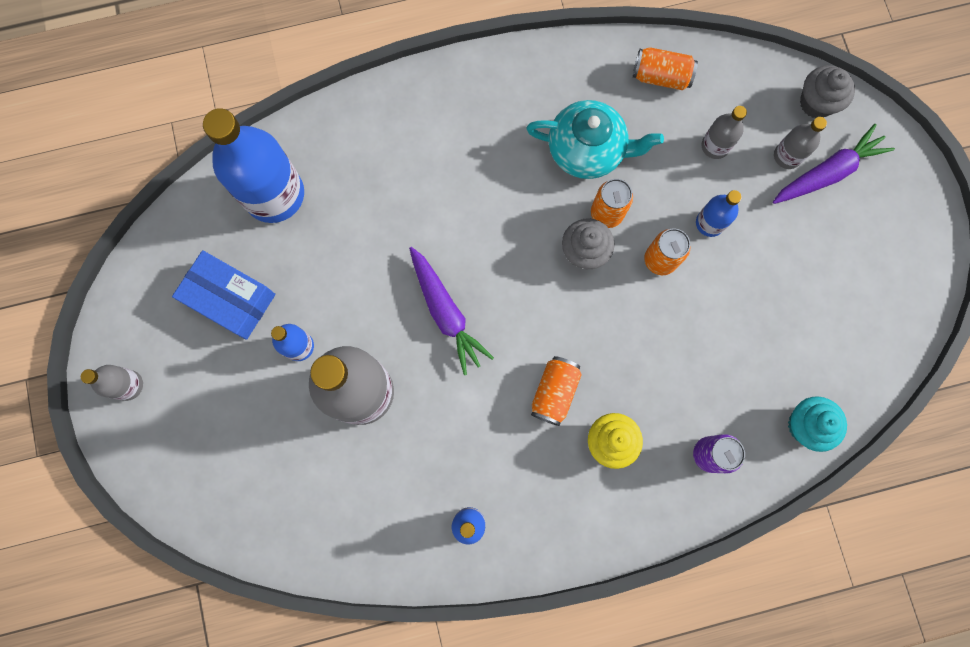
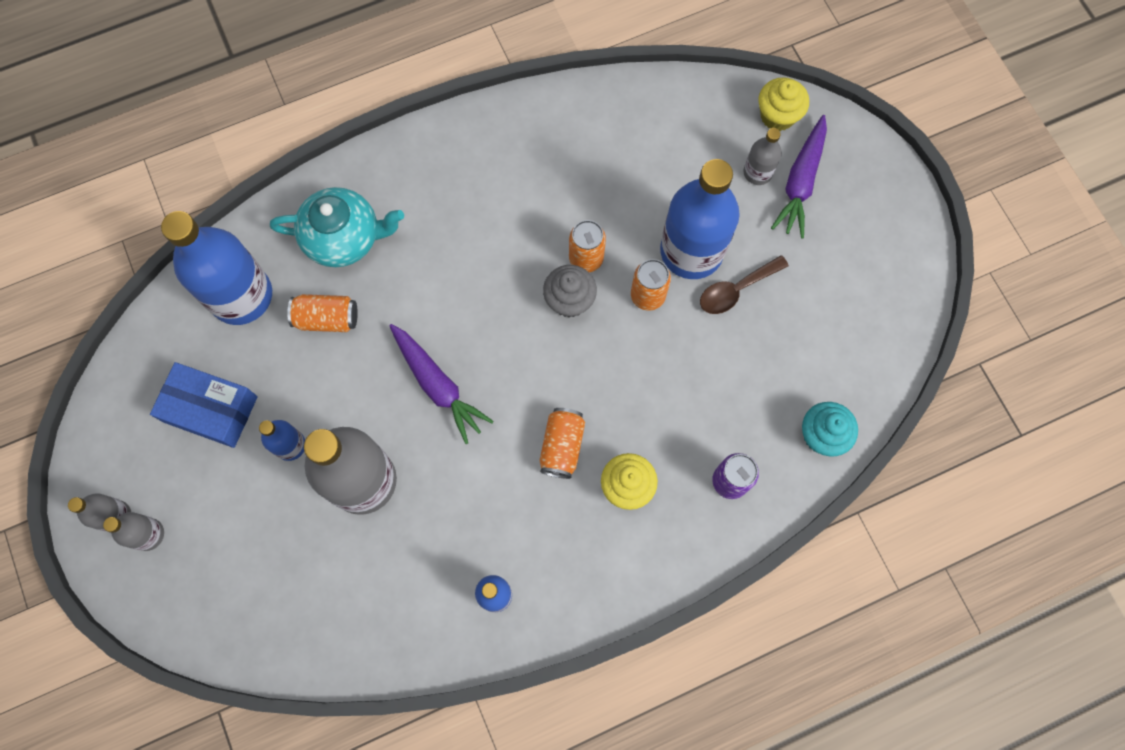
camera: 10 degrees left, 5 degrees down
(587, 150) = (556, 199): turquoise teapot -> turquoise teapot (344, 238)
(661, 77) = (618, 115): orange can -> orange can (327, 319)
(709, 223) = (691, 251): blue bottle -> blue bottle, size x2.11
(715, 146) = (684, 174): grey bottle -> grey bottle (148, 534)
(746, 268) = (736, 290): none -> brown spoon
(816, 103) = (777, 116): grey cupcake -> yellow cupcake
(827, 173) = (800, 182): purple carrot -> purple carrot turned 150 degrees clockwise

